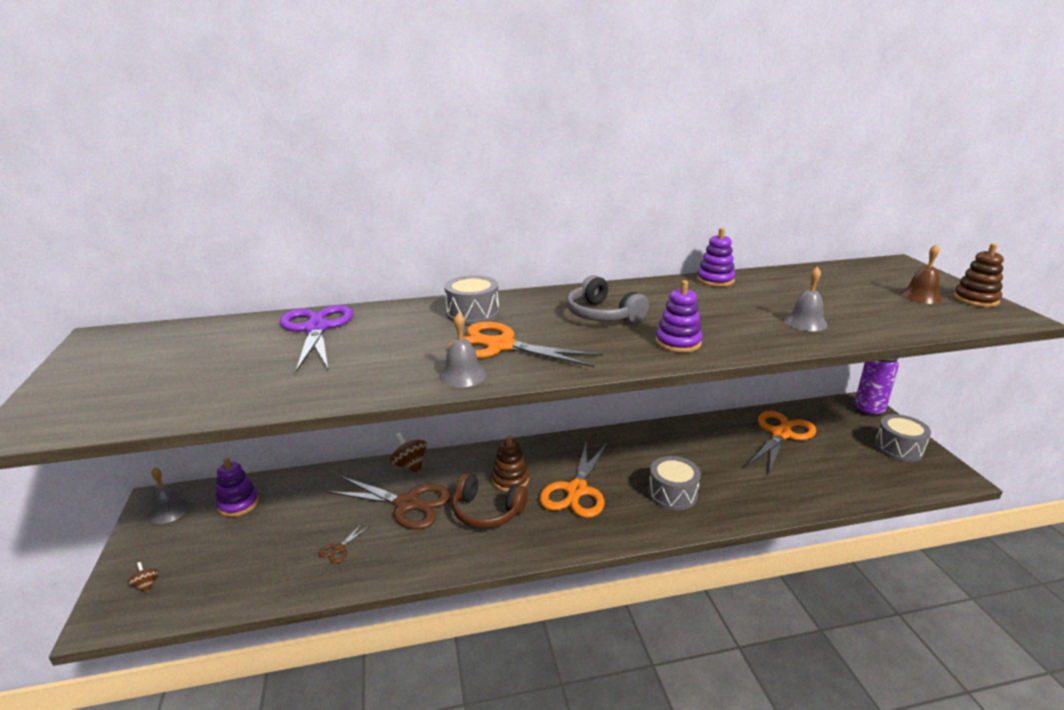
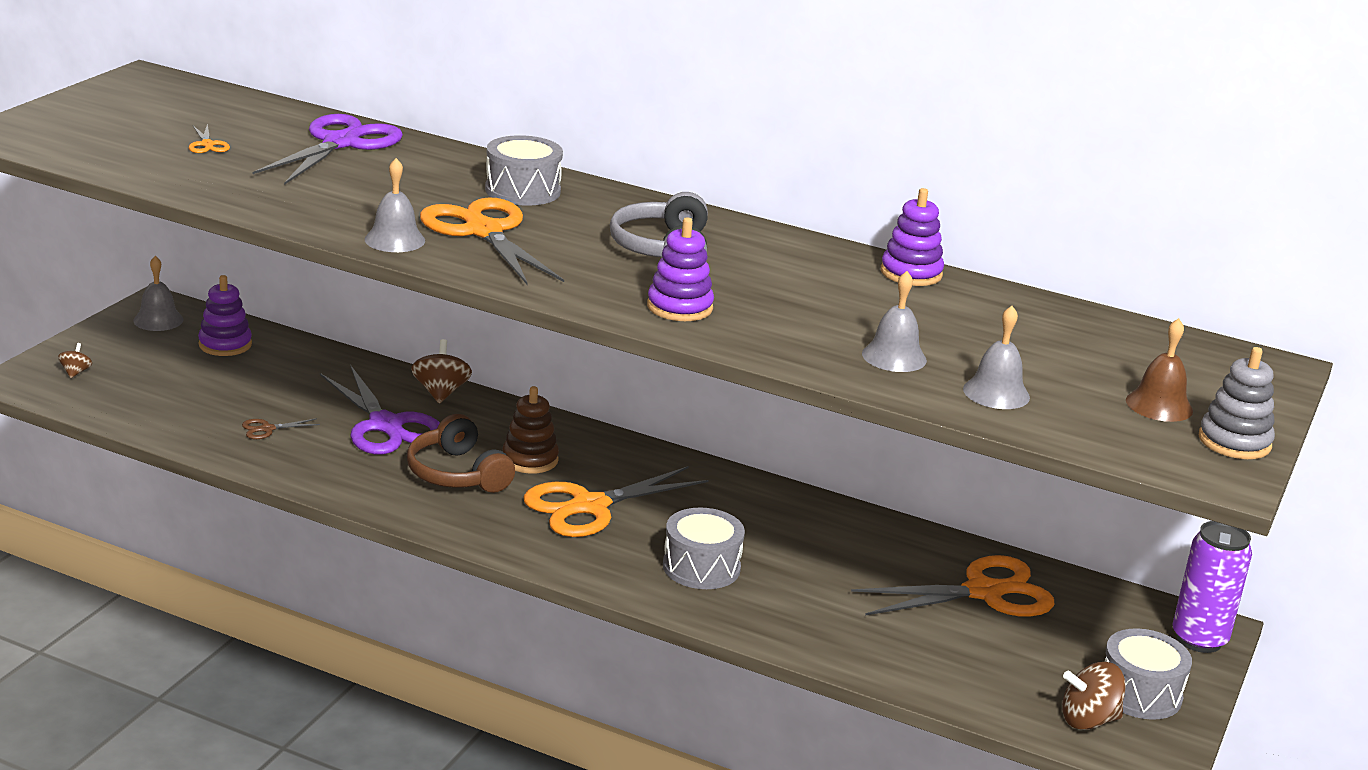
camera: 35 degrees right, 0 degrees up
(223, 366) = (207, 144): none -> orange scissors
(407, 504) = (385, 425): brown scissors -> purple scissors
(874, 320) = (996, 393): none -> grey bell
(910, 473) = (1088, 720): none -> brown spinning top
(975, 299) = (1234, 442): brown stacking toy -> grey stacking toy

